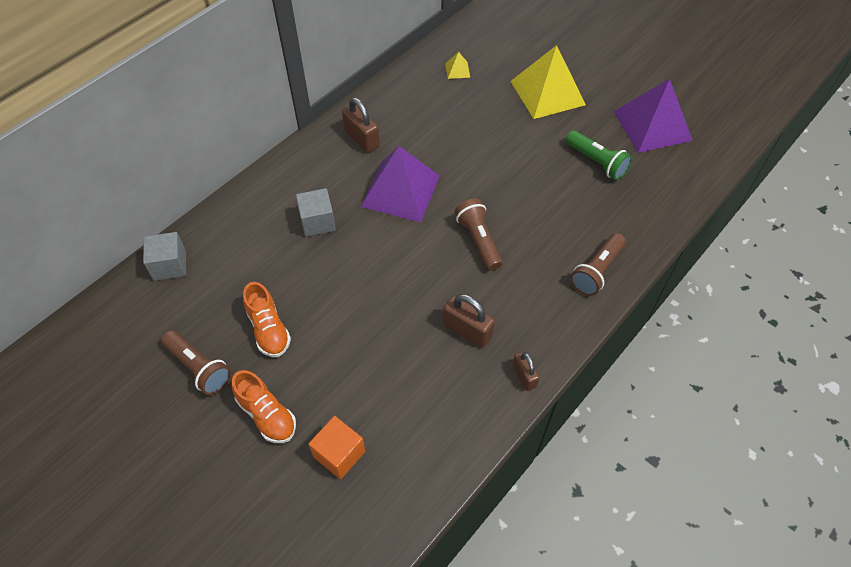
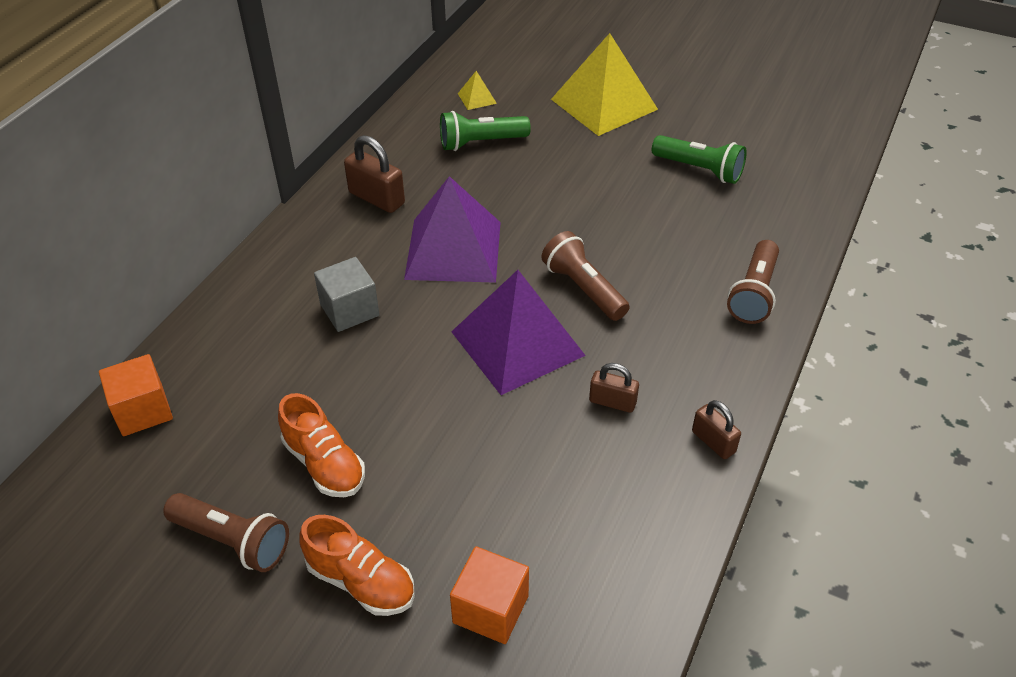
camera: 15 degrees left, 10 degrees down
(170, 265) = (143, 411): grey cube -> orange cube
(448, 108) = (481, 143): none -> green flashlight
(467, 330) = (612, 402): brown padlock -> brown padlock, size x0.63
(652, 126) = (750, 118): purple pyramid -> purple pyramid (517, 343)

